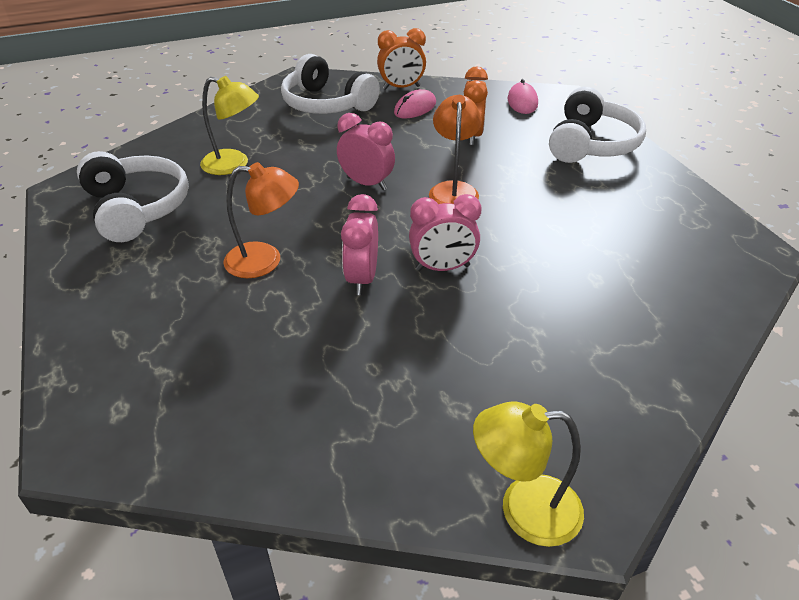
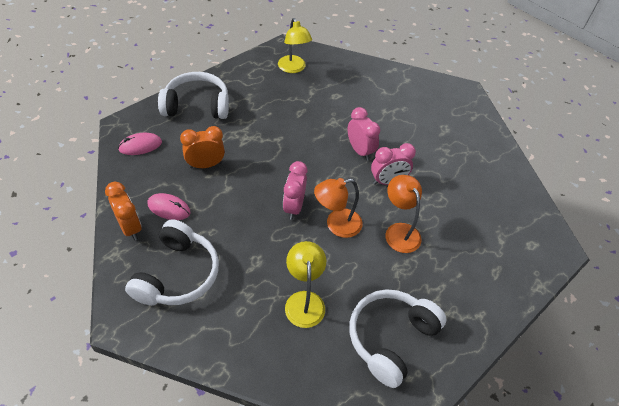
camera: 115 degrees left, 10 degrees up
(453, 190) = (281, 161): orange lamp -> orange lamp (336, 225)
(524, 509) = (474, 104): yellow lamp -> yellow lamp (293, 68)

